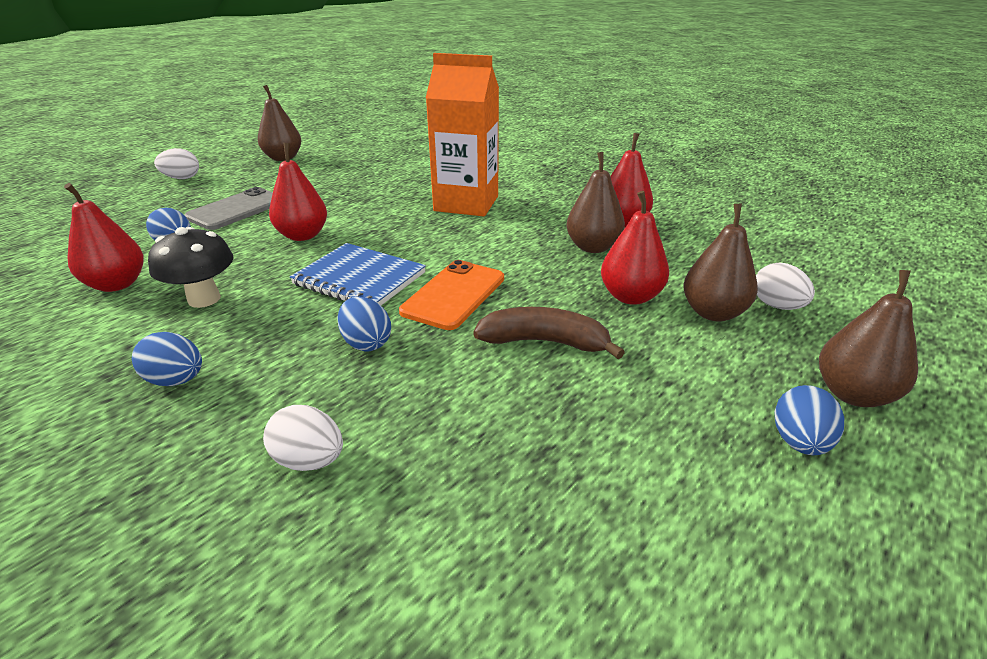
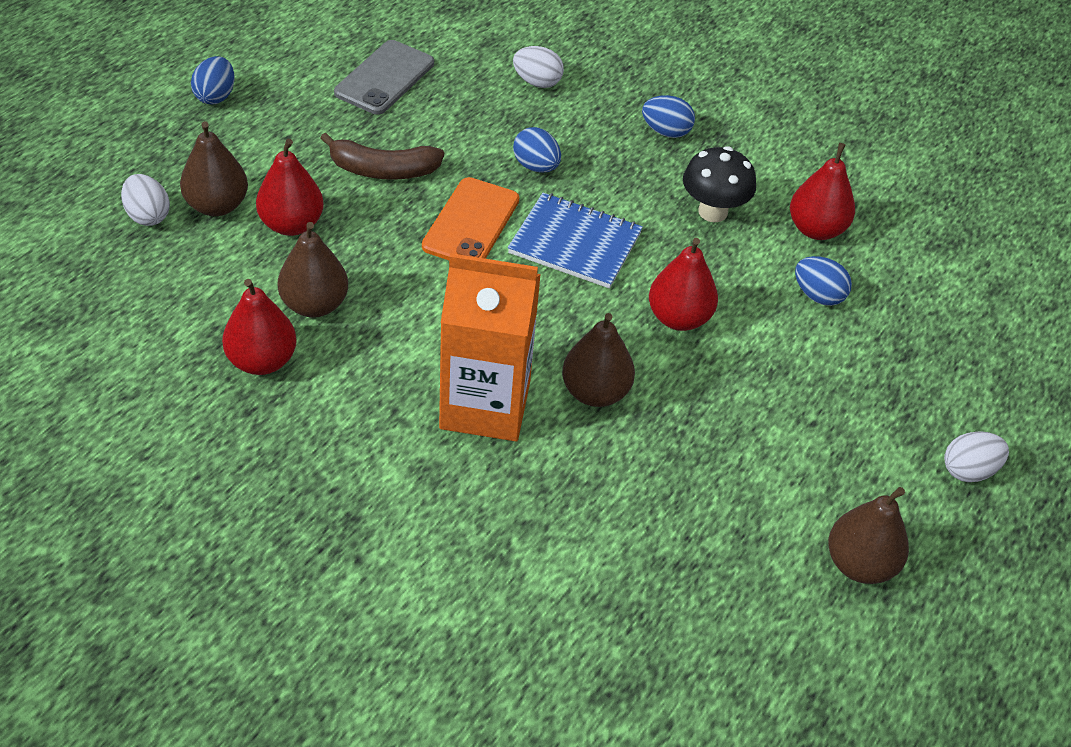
camera: 170 degrees right, 15 degrees up
(237, 209) = (806, 376): grey phone -> grey phone (384, 78)
(853, 394) = (149, 129): brown pear -> brown pear (595, 392)

